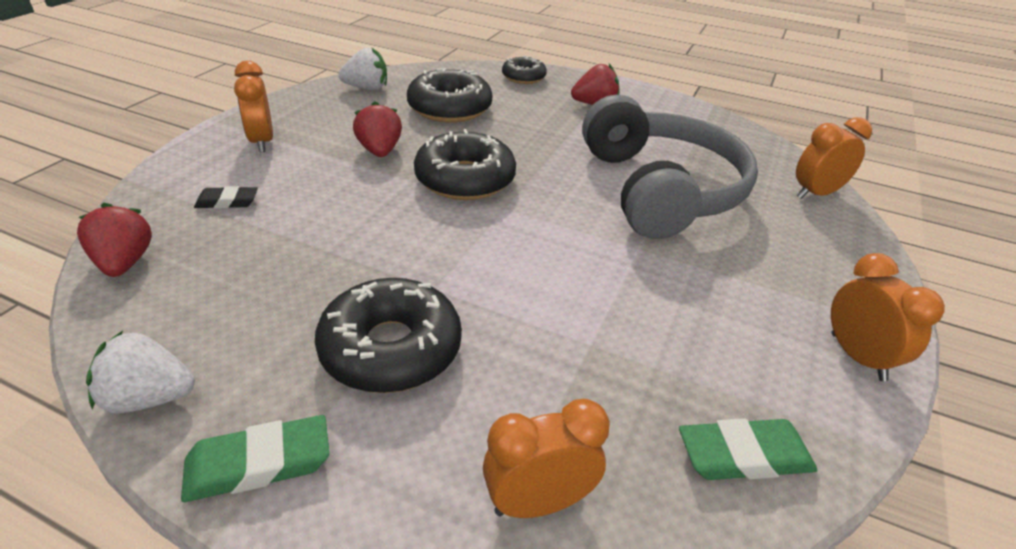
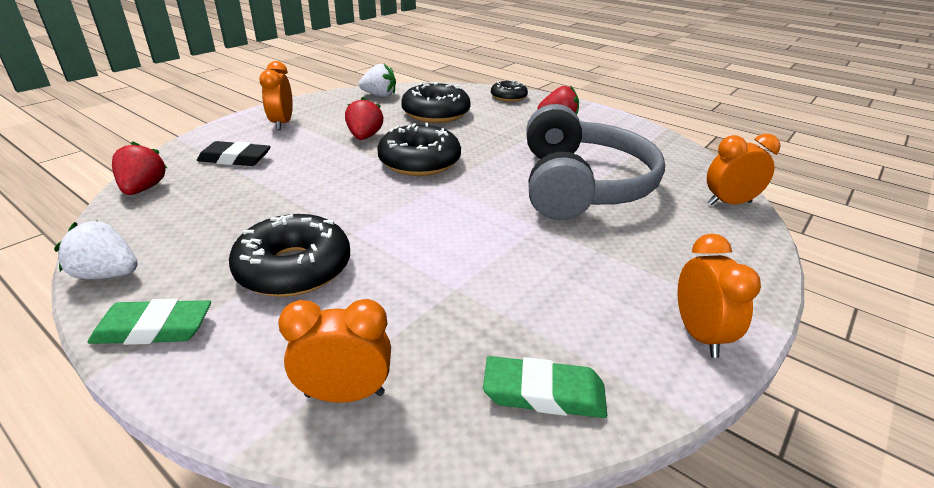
camera: 15 degrees right, 5 degrees down
(227, 202) = (235, 159): black eraser -> black eraser, size x1.53

